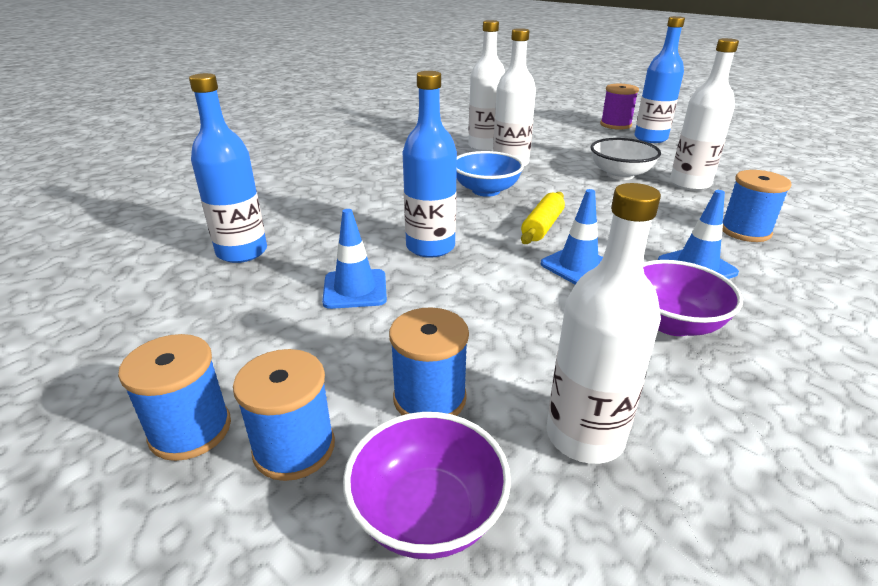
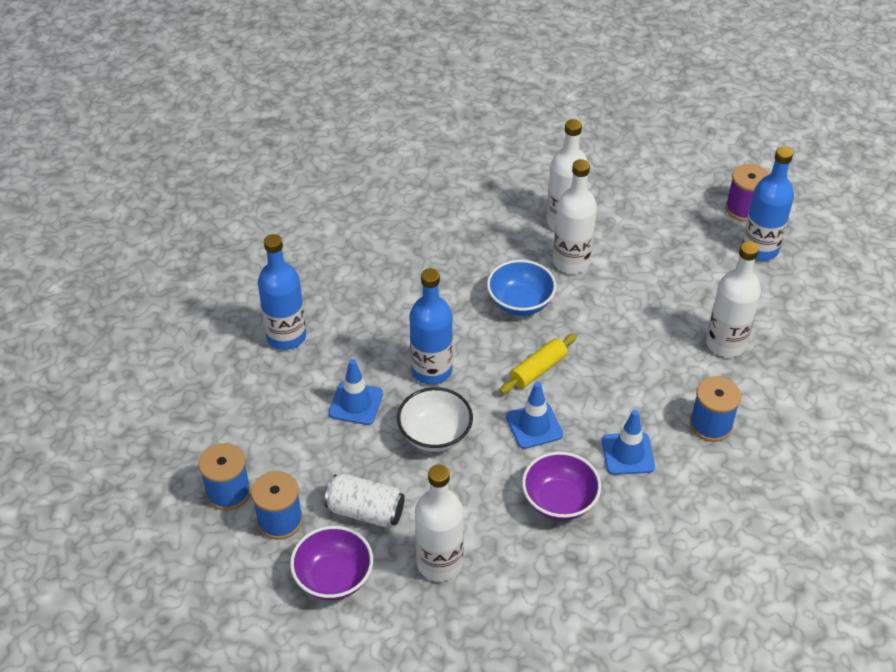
camera: 20 degrees right, 15 degrees up
(429, 398) = (365, 511): blue spool -> white can
(620, 174) = (668, 310): white bowl -> white bowl (435, 434)

